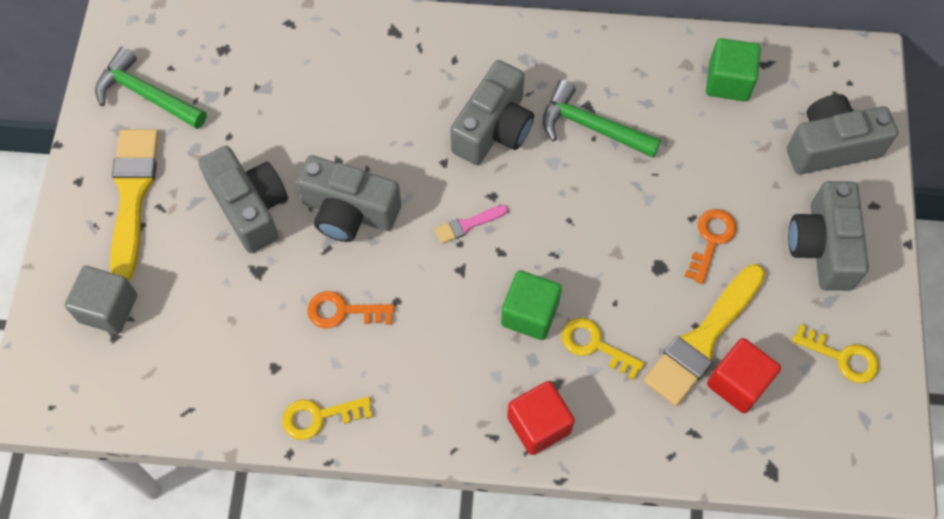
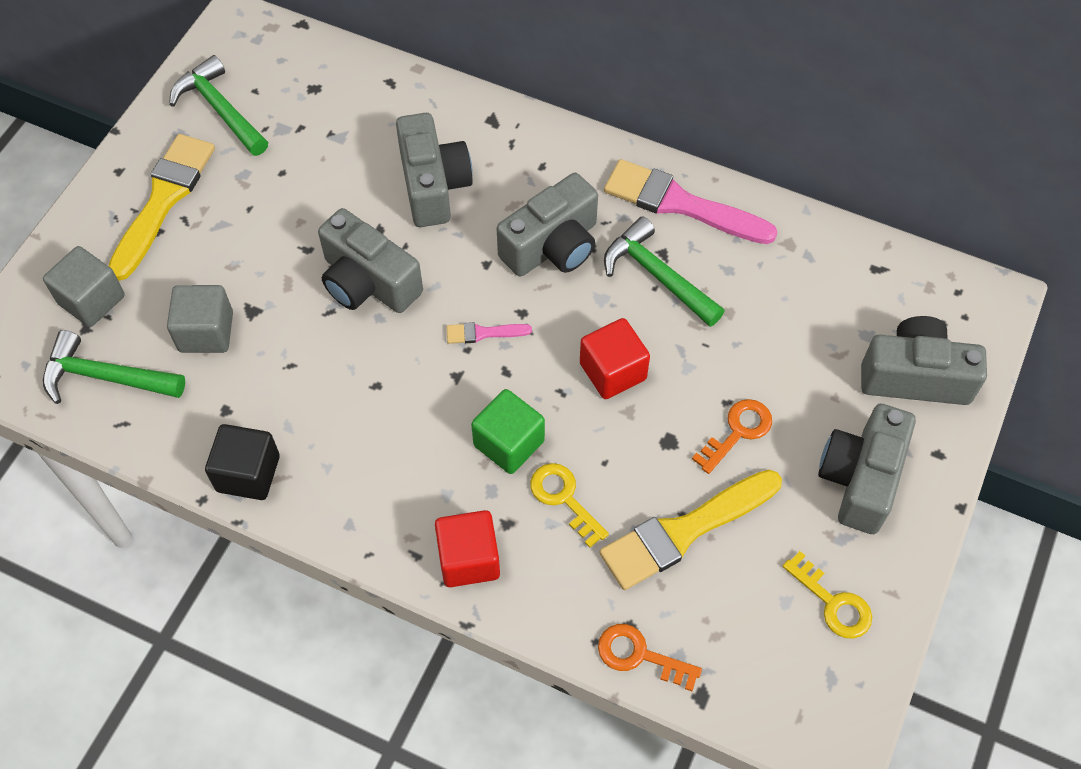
camera: 20 degrees right, 5 degrees down
(153, 374) = (105, 377): none -> green hammer
(226, 303) = (206, 332): none -> grey cube
(250, 207) = (272, 247): grey camera -> grey camera (433, 185)
(319, 417) = (248, 473): yellow key -> black cube
(343, 311) = (318, 378): orange key -> orange key (640, 655)
(584, 57) = (680, 204): none -> pink brush
(728, 81) = (827, 274): green cube -> none
(738, 383) = (703, 590): red cube -> red cube (613, 371)

